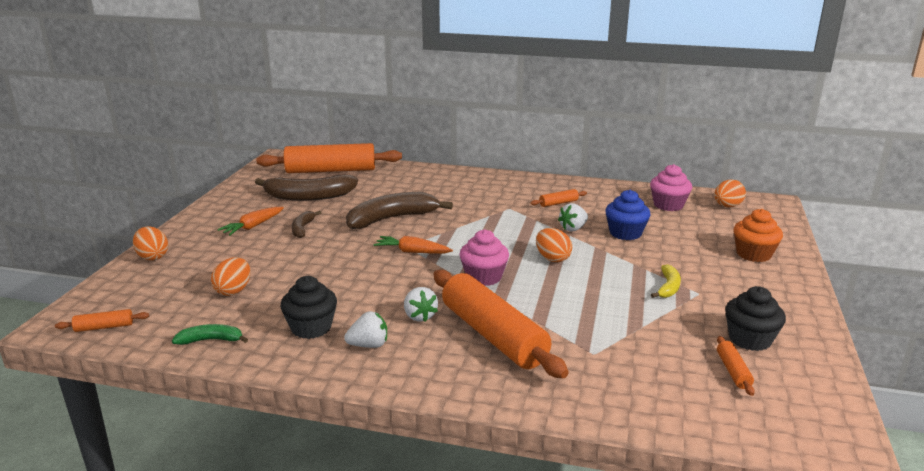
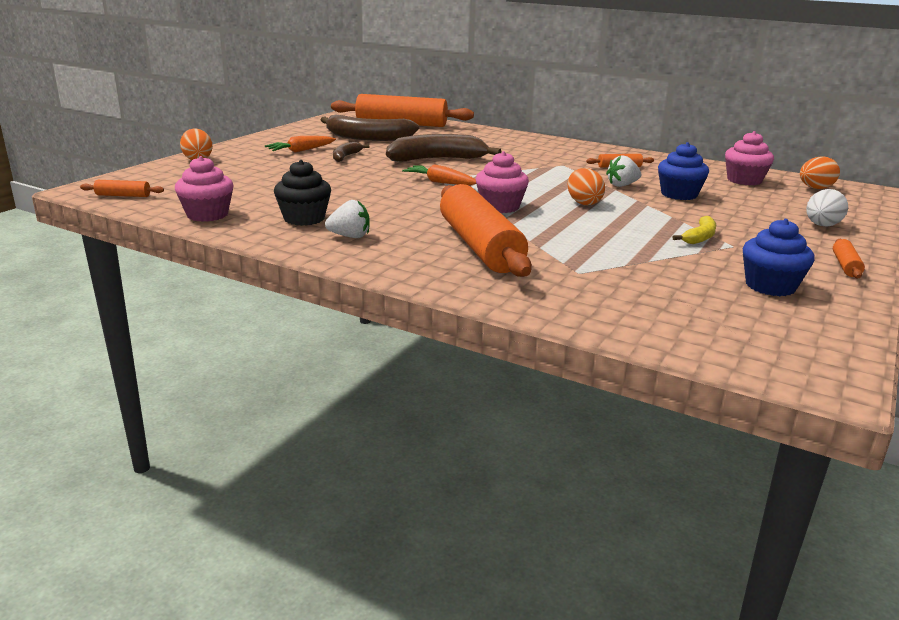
camera: 15 degrees right, 0 degrees up
(211, 340) = (207, 215): green banana -> pink cupcake
(233, 291) = (252, 187): orange egg -> none
(419, 316) = (414, 224): white strawberry -> none
(733, 371) = (732, 306): orange rolling pin -> orange rolling pin (845, 266)
(750, 339) = (770, 286): black cupcake -> blue cupcake
(753, 254) = (822, 225): orange cupcake -> white egg

